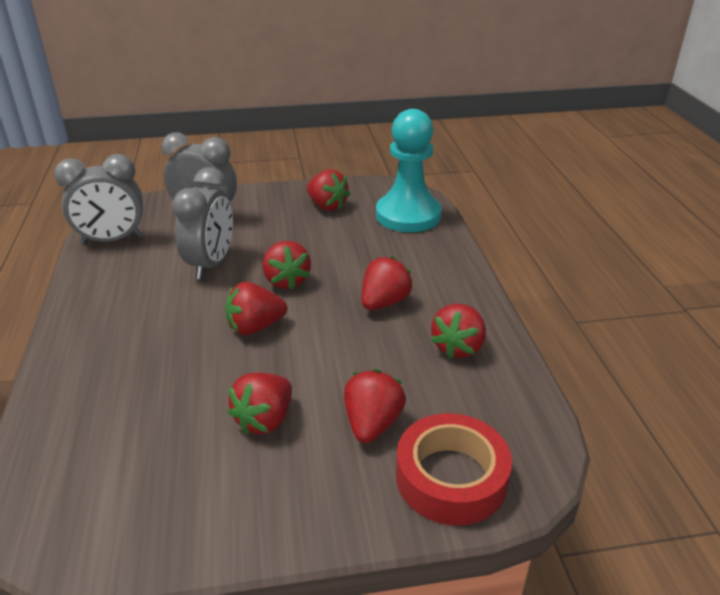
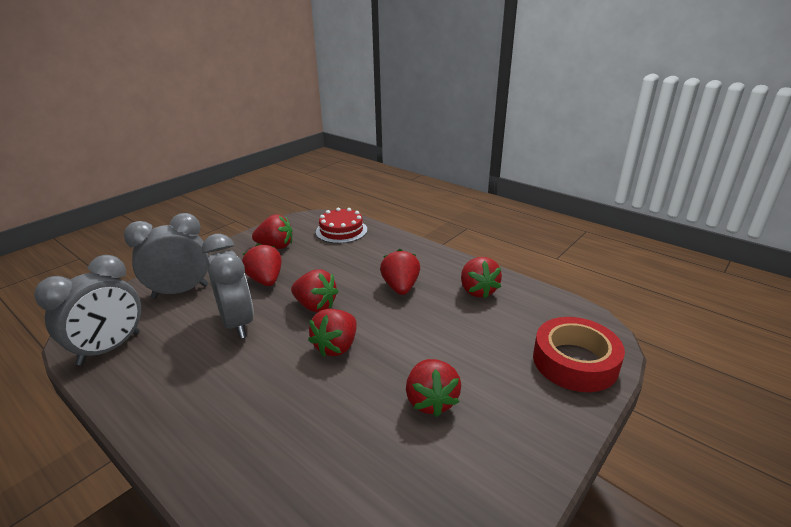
camera: 40 degrees left, 5 degrees down
(372, 424) = (496, 360): red strawberry -> red strawberry (266, 280)
(408, 215) = (341, 231): turquoise pawn -> red cake

